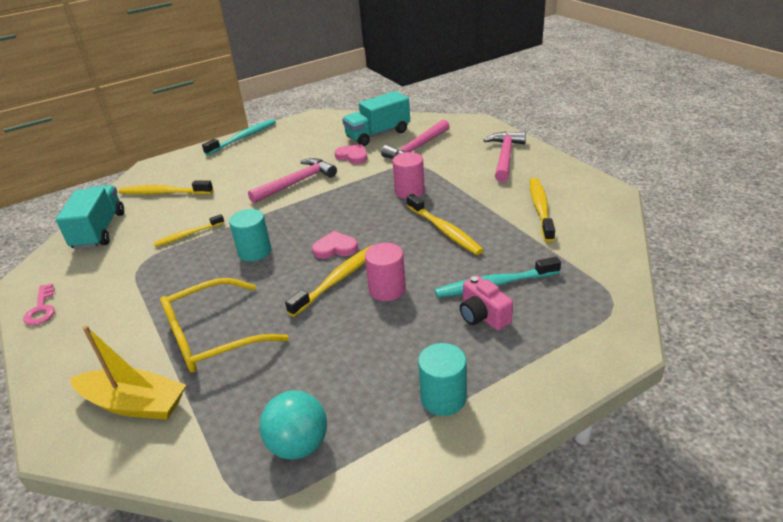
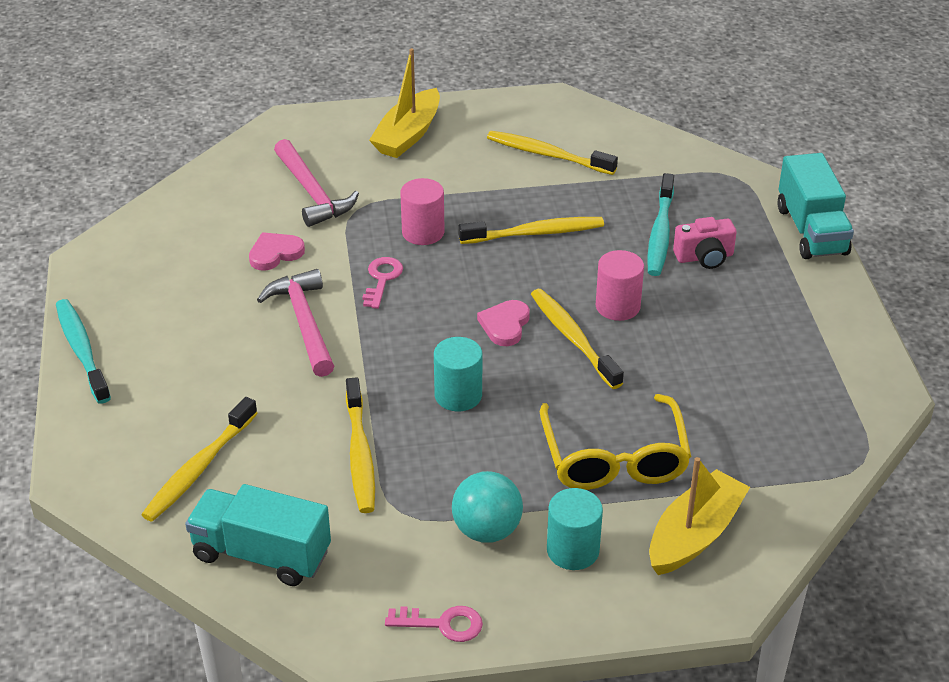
camera: 70 degrees left, 5 degrees up
(188, 235) = (360, 454): yellow toothbrush -> yellow toothbrush, size x1.52
(299, 445) = (813, 420): turquoise ball -> turquoise ball (487, 530)
(352, 193) = (382, 279): none -> pink key
(378, 134) = (230, 213): turquoise truck -> turquoise truck (811, 230)
(443, 398) = (801, 317): turquoise cylinder -> turquoise cylinder (573, 550)
(505, 157) = (408, 135): pink hammer -> yellow boat

